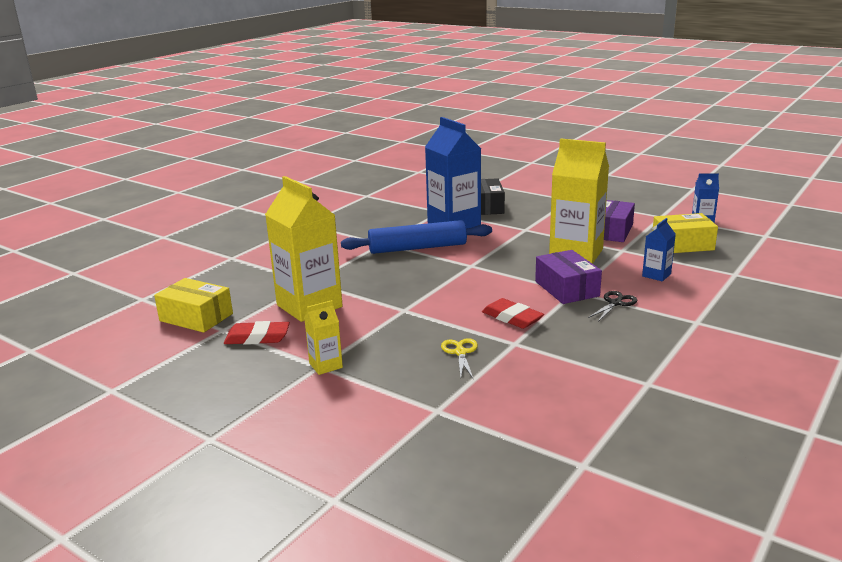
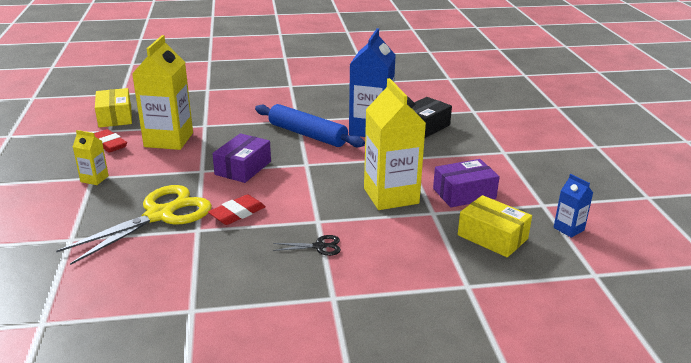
camera: 45 degrees right, 5 degrees up
(460, 352) = (159, 215): yellow scissors -> yellow scissors, size x2.37
(512, 318) = (237, 213): red eraser -> red eraser turned 45 degrees clockwise
(566, 289) = (317, 216): purple box -> purple box (243, 168)
(656, 275) = (403, 246): blue carton -> none

